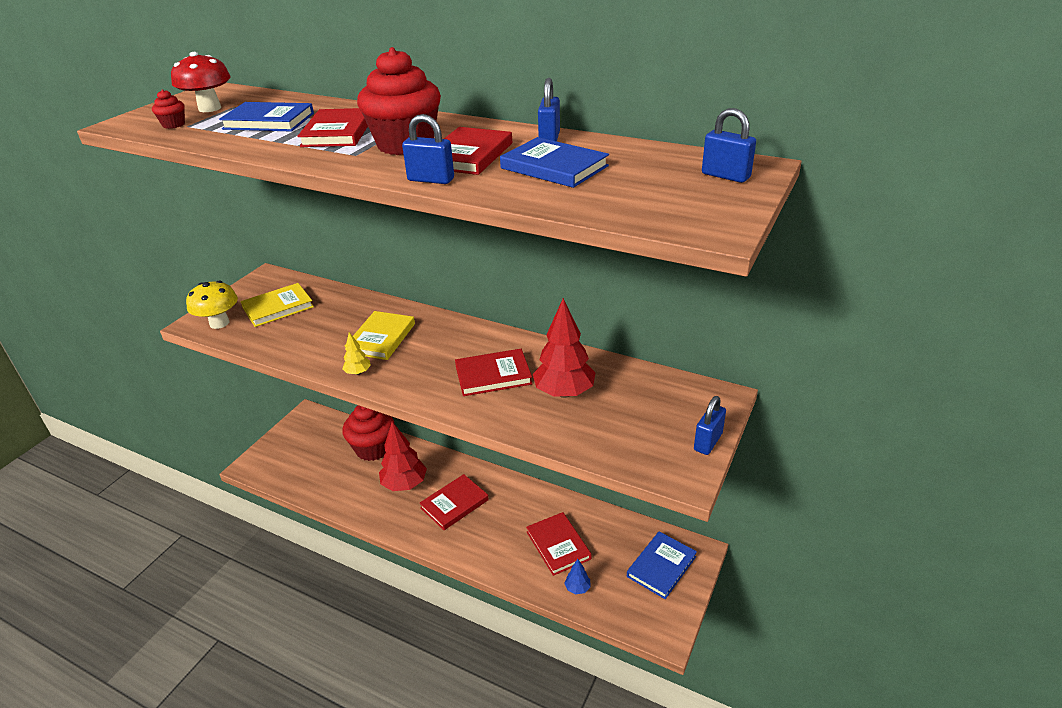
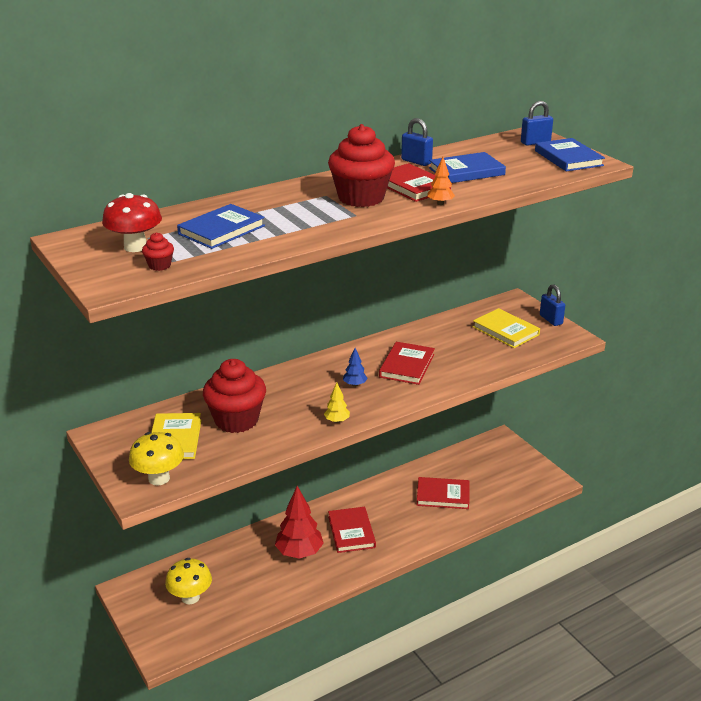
camera: 60 degrees left, 5 degrees down
(316, 450) = (190, 597): none -> yellow mushroom
(337, 132) = (295, 212): red book -> none
(373, 448) = (231, 558): red cupcake -> red cupcake (236, 420)
(381, 338) = (298, 398): yellow book -> yellow book (505, 331)
(431, 180) = (440, 203): blue padlock -> orange tree
(564, 392) = (456, 347): red tree -> none
(577, 588) = (489, 502): blue tree -> blue tree (355, 384)
(661, 566) = (500, 458): blue book -> blue book (568, 158)

